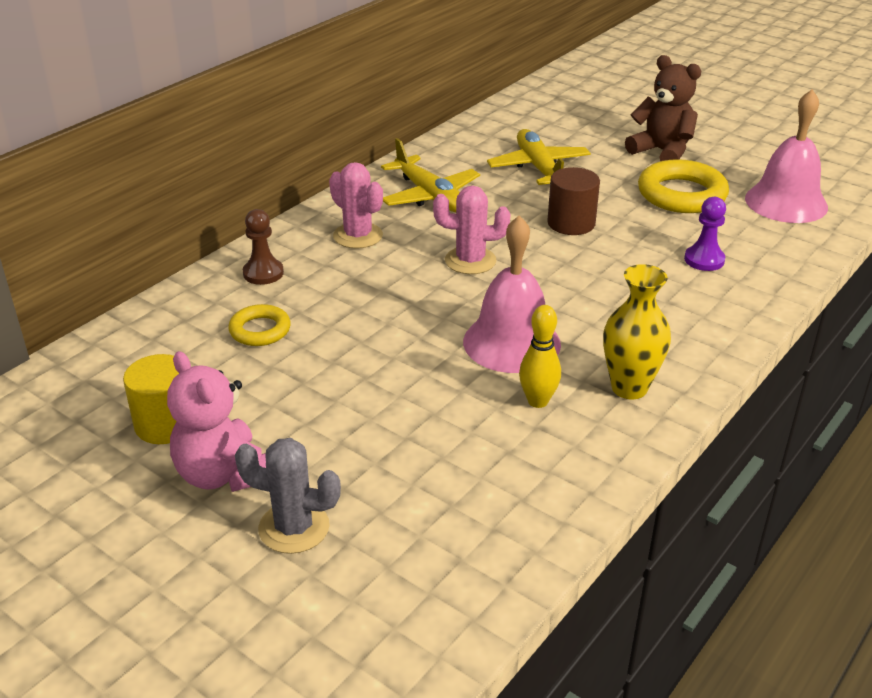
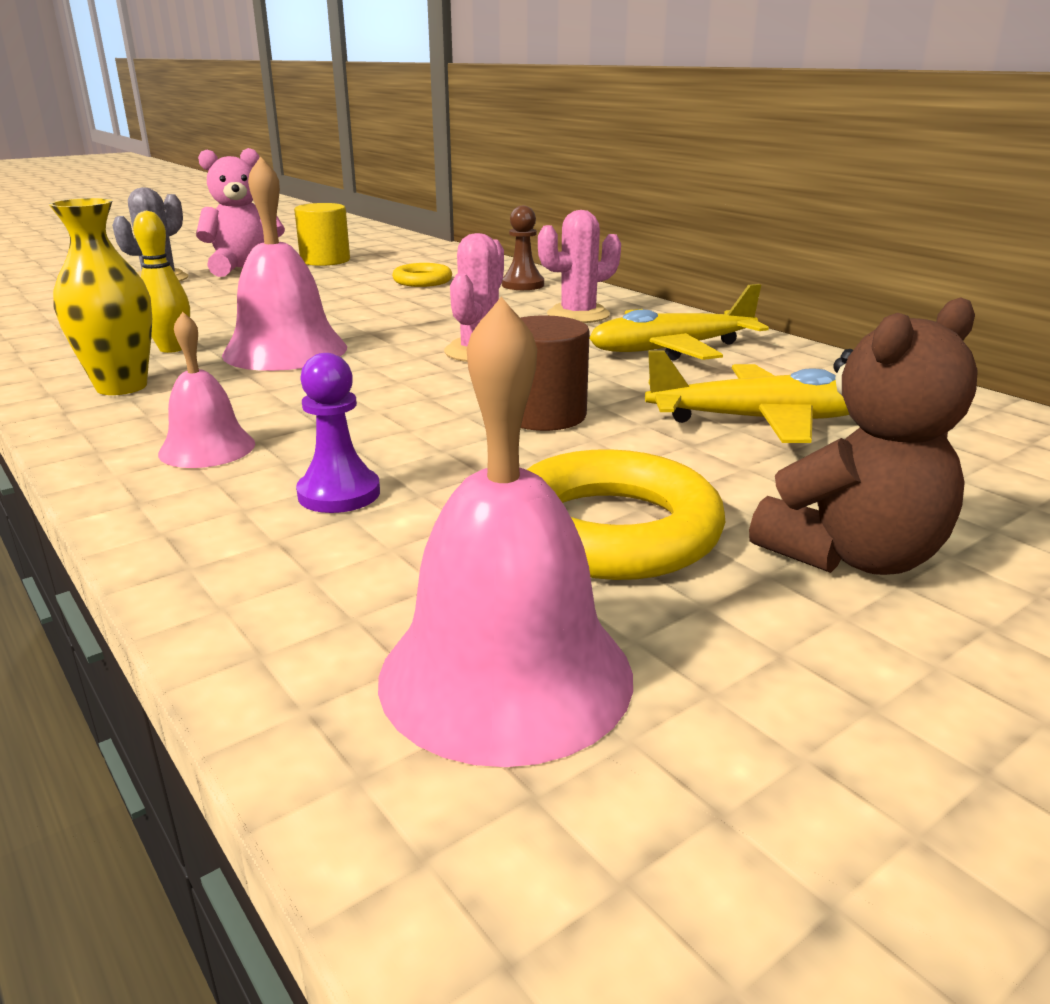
camera: 105 degrees right, 10 degrees down
(690, 314) = (207, 448): none -> pink bell

